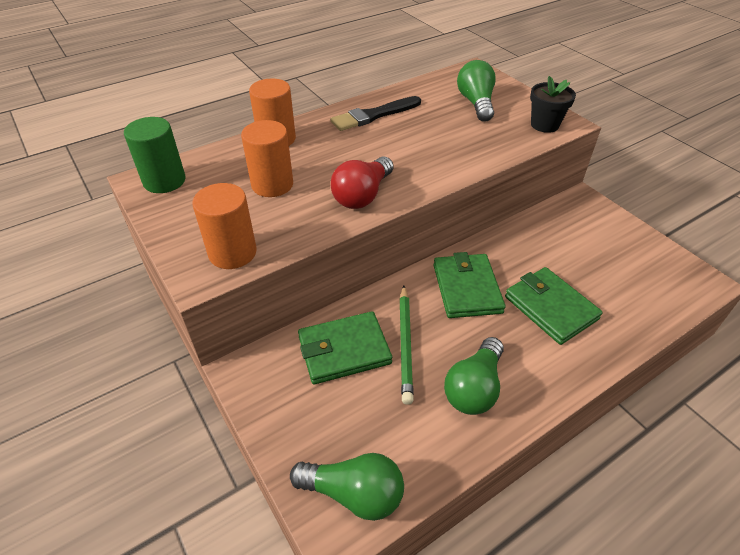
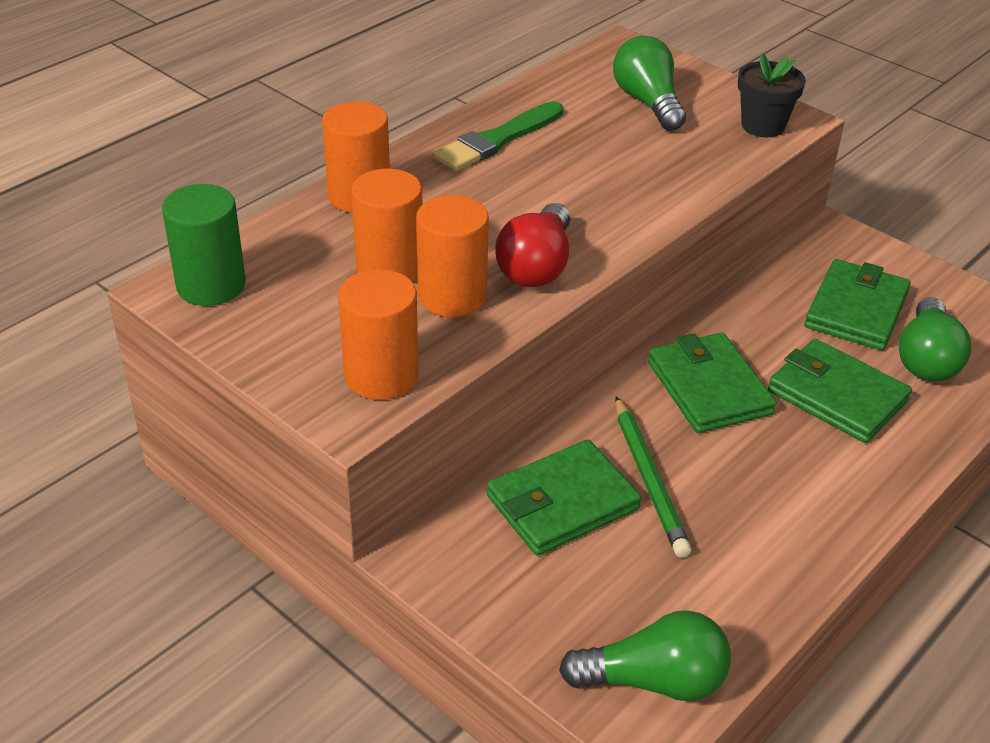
camera: 15 degrees left, 5 degrees down
(301, 207) = (452, 296): none -> orange cylinder
(374, 115) = (497, 140): black brush -> green brush
(474, 388) = (767, 520): green light bulb -> green light bulb (926, 359)
(581, 251) = (856, 310): none -> green wallet

